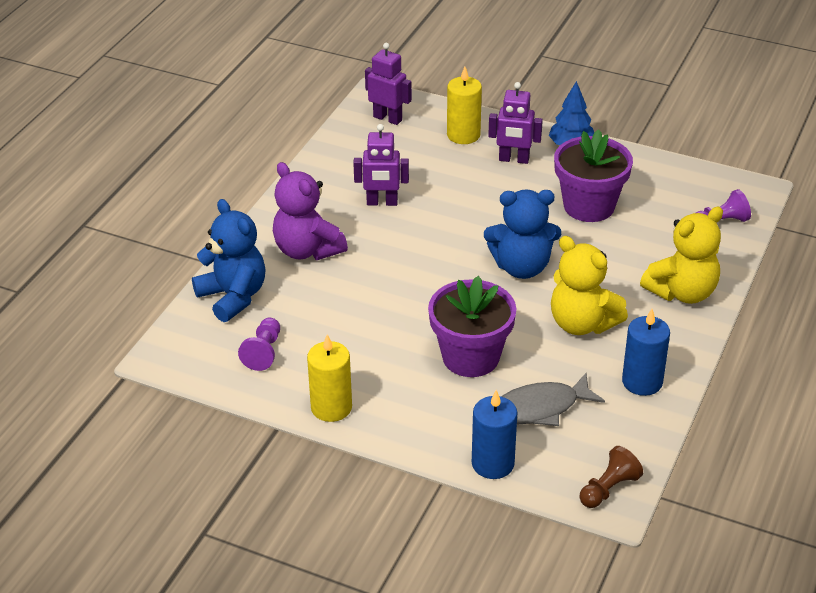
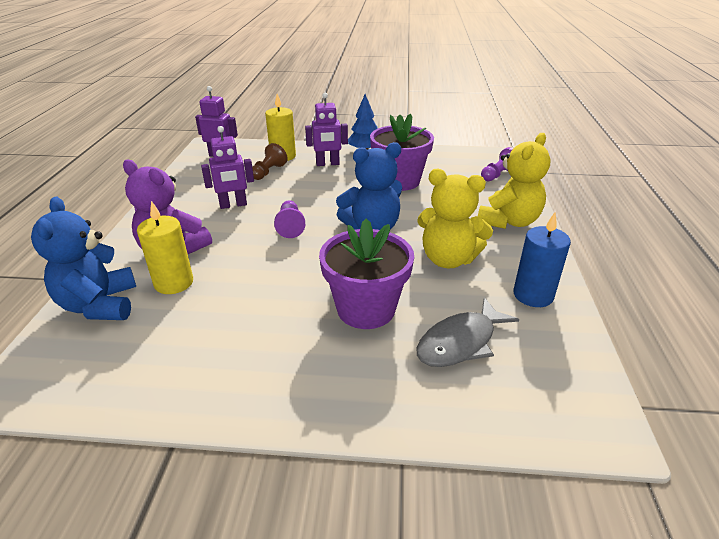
camera: 20 degrees left, 5 degrees down
(233, 297) = (100, 305): blue teddy bear -> blue teddy bear turned 135 degrees counterclockwise
(263, 352) = (141, 354): purple pawn -> purple pawn (290, 226)
(331, 407) = (235, 400): yellow candle -> yellow candle (174, 283)
(493, 463) = (449, 419): blue candle -> none
(608, 489) = (587, 413): brown pawn -> brown pawn (268, 172)

